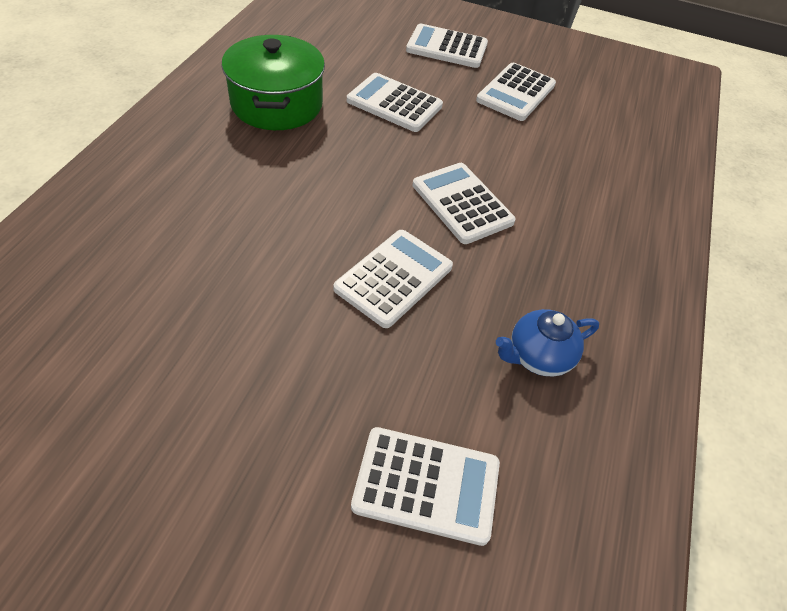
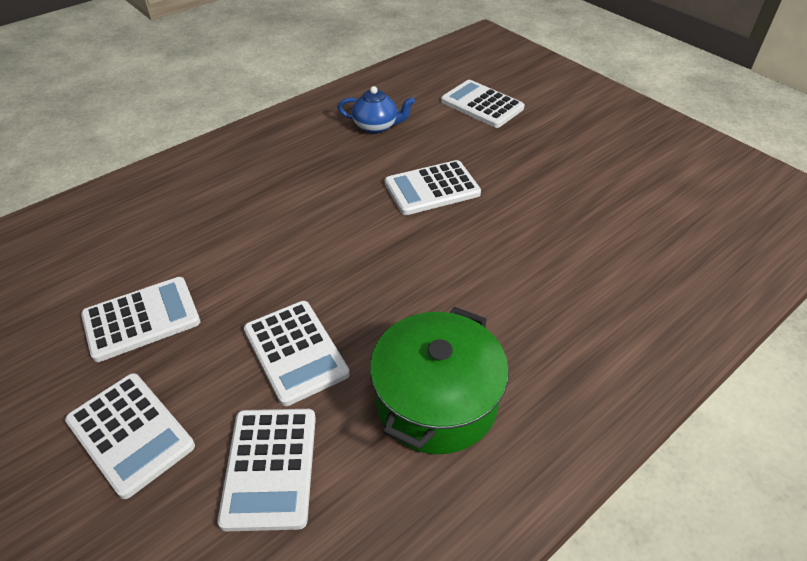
camera: 145 degrees left, 5 degrees down
(462, 203) = (332, 221): white calculator -> white calculator (270, 467)

